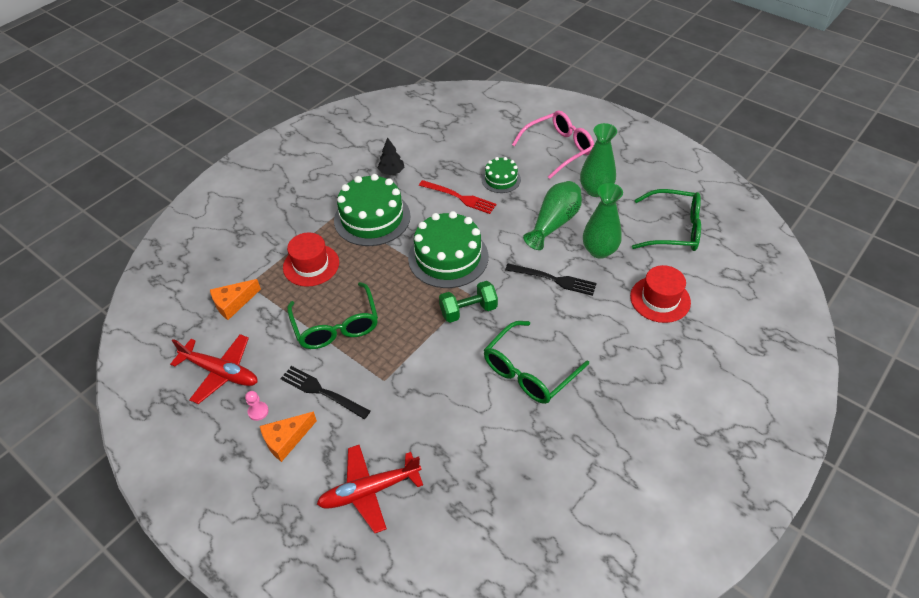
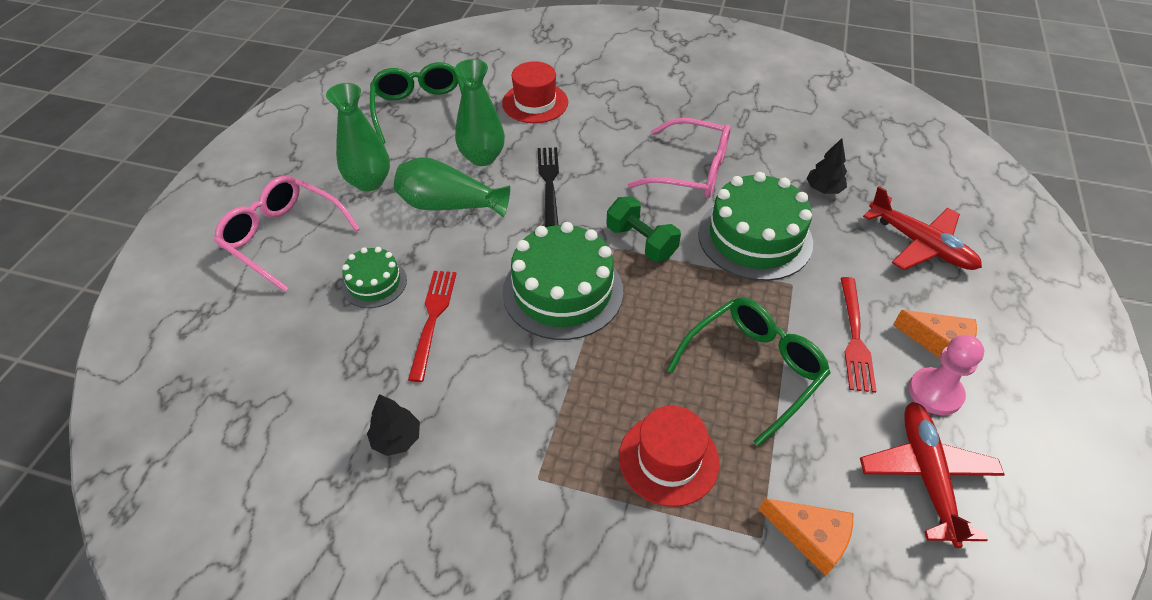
camera: 115 degrees left, 0 degrees up
(258, 411) = (935, 392): pink pawn -> pink pawn, size x1.79
(321, 391) = (855, 338): black fork -> red fork
(372, 218) = (525, 418): green cake -> green cake (755, 237)
(463, 456) = (823, 189): none -> black tree
(529, 372) = (691, 171): green glasses -> pink glasses

